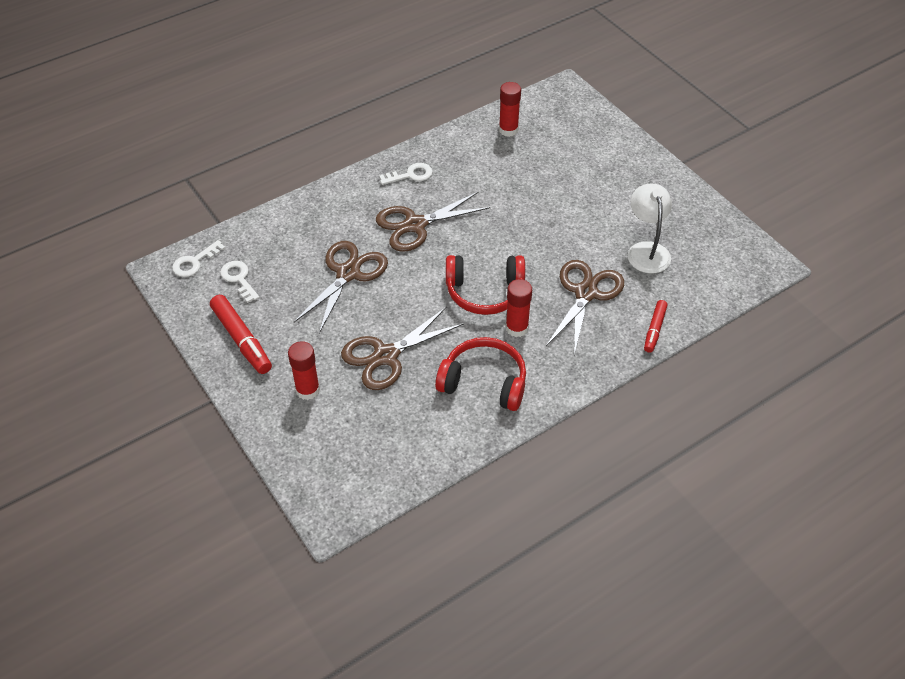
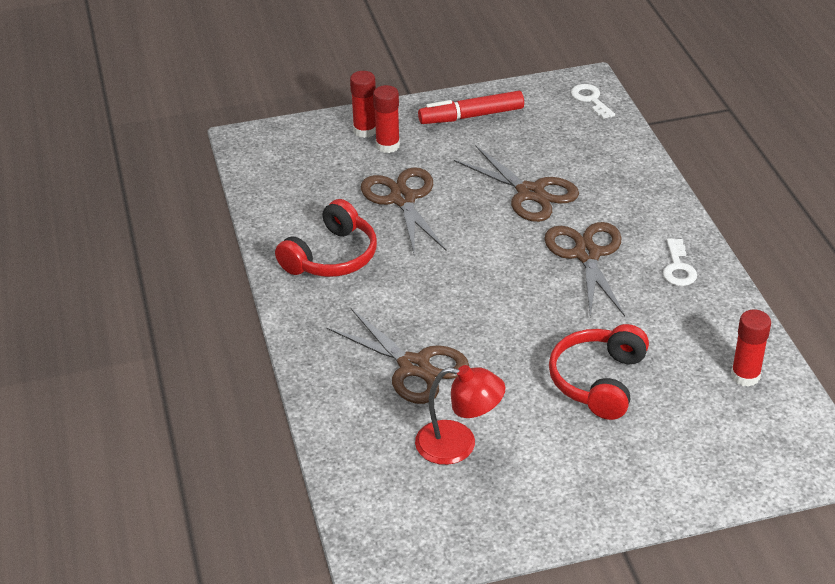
camera: 110 degrees right, 10 degrees down
(239, 279) = (555, 123): white key -> none
(484, 292) = (455, 285): red headphones -> red headphones (598, 381)
(516, 328) = (391, 297): red glue stick -> red glue stick (365, 130)
(646, 250) = (458, 445): white lamp -> red lamp
(654, 329) = (329, 409): red marker -> none

